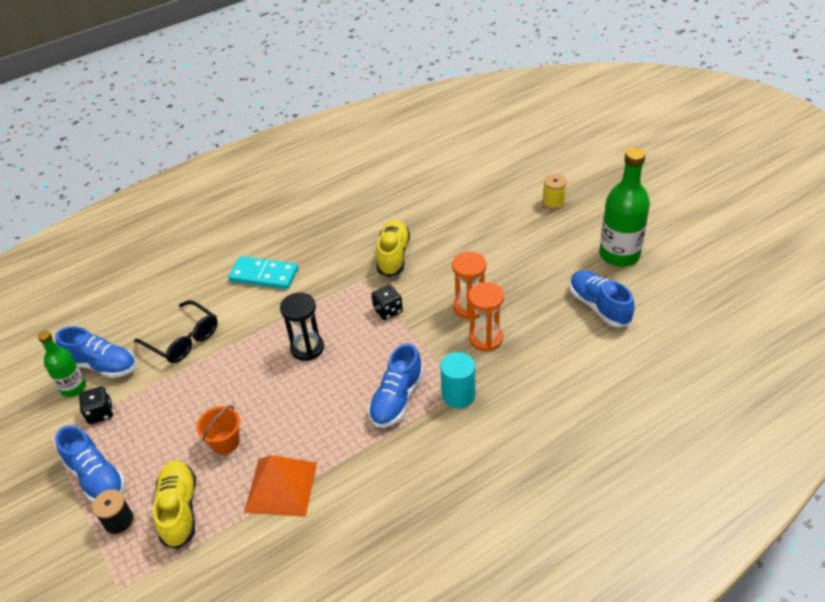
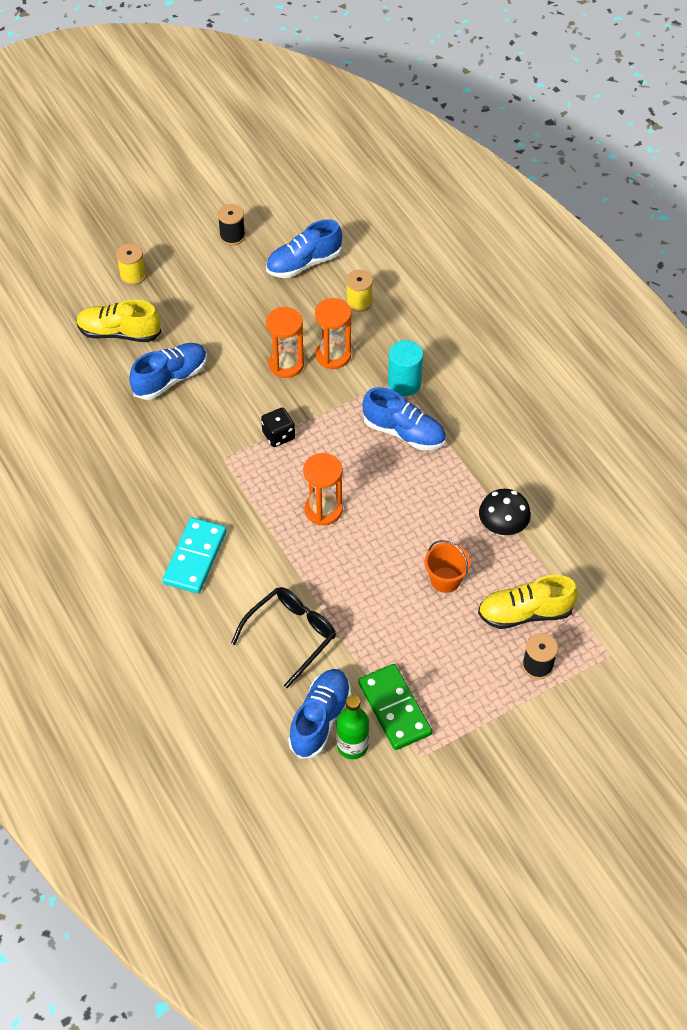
camera: 90 degrees left, 10 degrees up
(96, 477) = (482, 697): blue shoe -> blue shoe (170, 379)
(100, 413) = (394, 709): black dice -> green domino
(281, 487) = (502, 527): orange pyramid -> black mushroom
(307, 348) = (323, 510): black hourglass -> orange hourglass
(393, 256) = (189, 427): yellow shoe -> yellow shoe (119, 333)
(559, 351) = (359, 302): none -> yellow spool
(619, 255) = (232, 236): green bottle -> black spool

